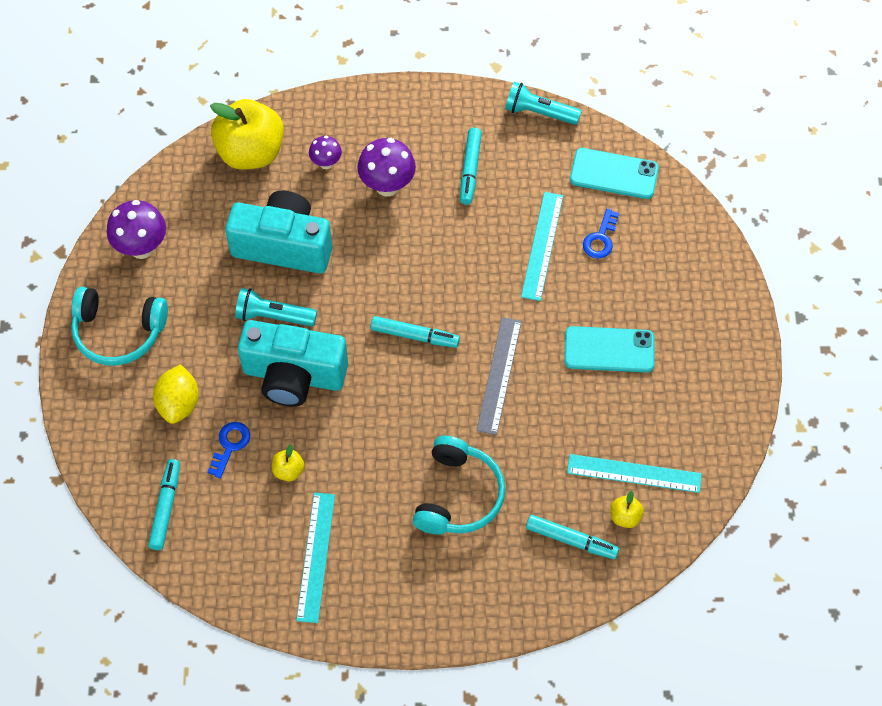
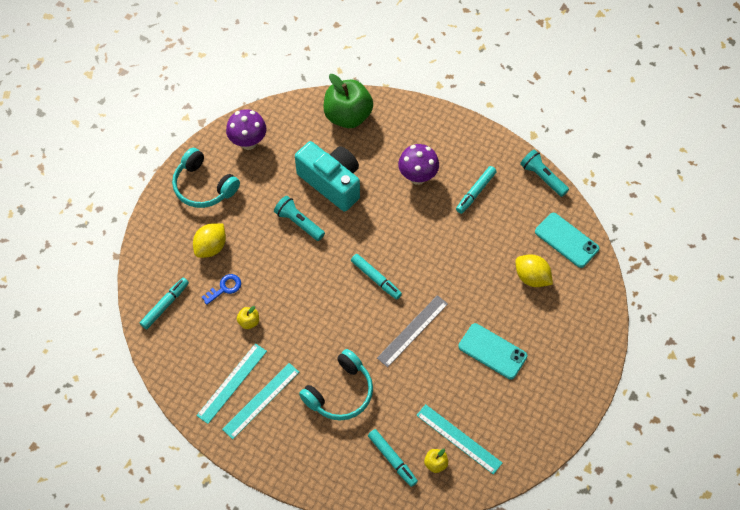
camera: 30 degrees right, 0 degrees up
(251, 152) = (348, 116): yellow apple -> green apple
(294, 375) = (288, 265): turquoise camera -> none
(326, 163) = (389, 144): purple mushroom -> none
(542, 245) = (491, 263): turquoise ruler -> turquoise ruler (261, 400)
(600, 239) = (531, 277): blue key -> yellow lemon

